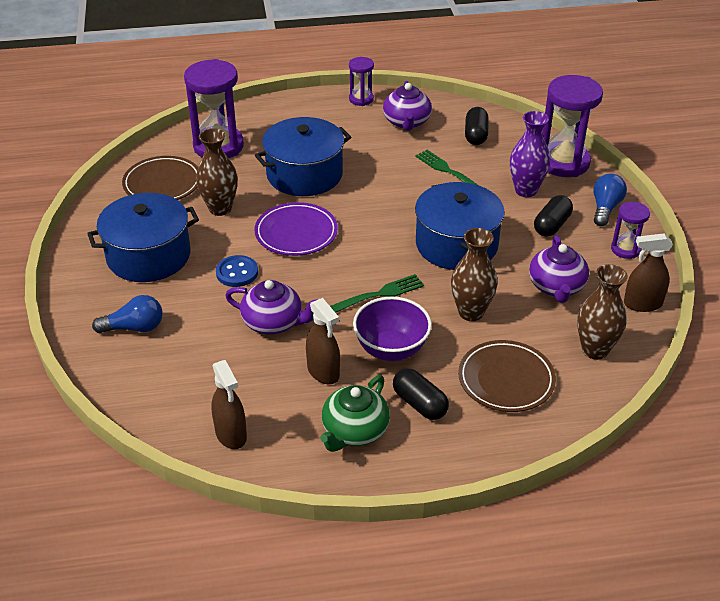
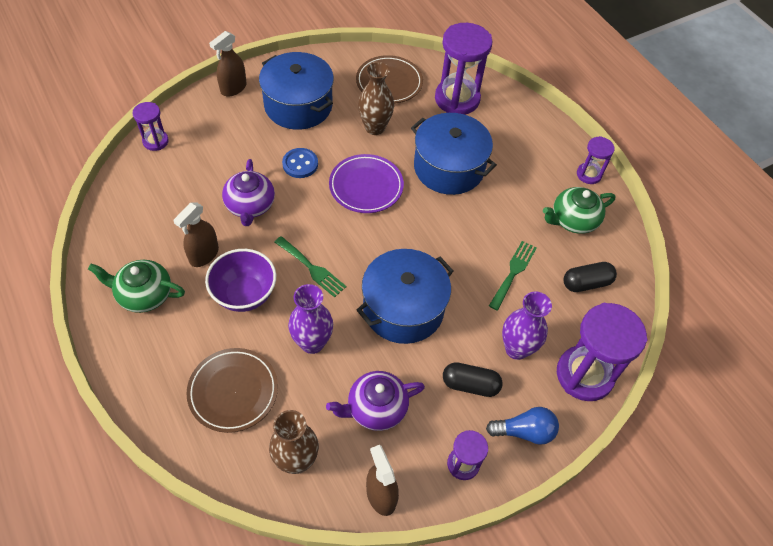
camera: 65 degrees right, 15 degrees up
(123, 386) = (155, 141): none -> purple hourglass
(134, 327) = (216, 126): blue light bulb -> none
(231, 434) = (122, 218): brown spray bottle -> brown spray bottle (233, 88)
(407, 122) = (573, 220): purple teapot -> green teapot
(419, 404) = (186, 332): black capsule -> none
(471, 312) = (312, 343): brown vase -> purple vase

